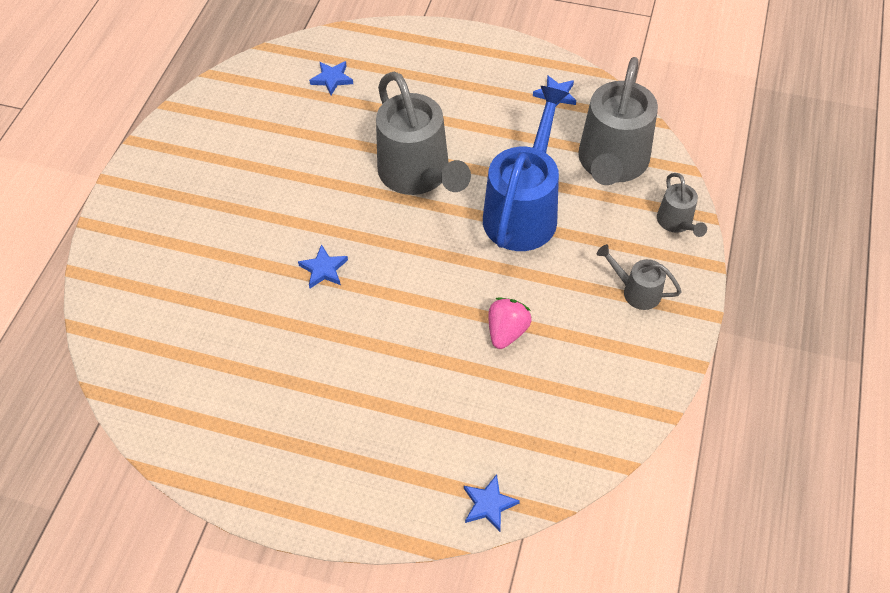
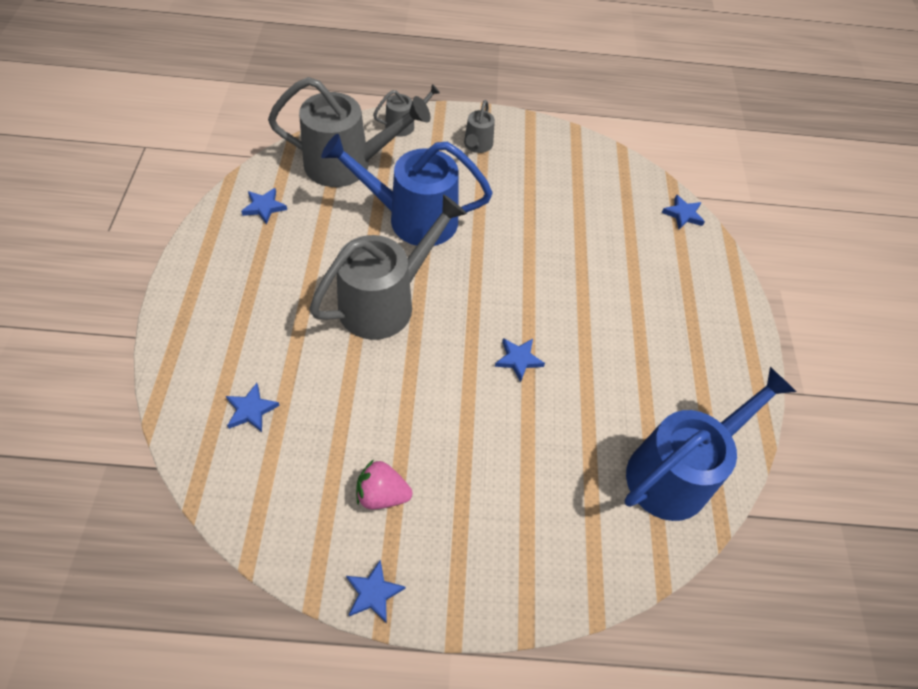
camera: 110 degrees left, 0 degrees up
(158, 138) = (373, 593): none -> blue star
(162, 373) = (678, 471): none -> blue watering can
(507, 331) = (539, 218): pink strawberry -> pink strawberry (382, 494)

